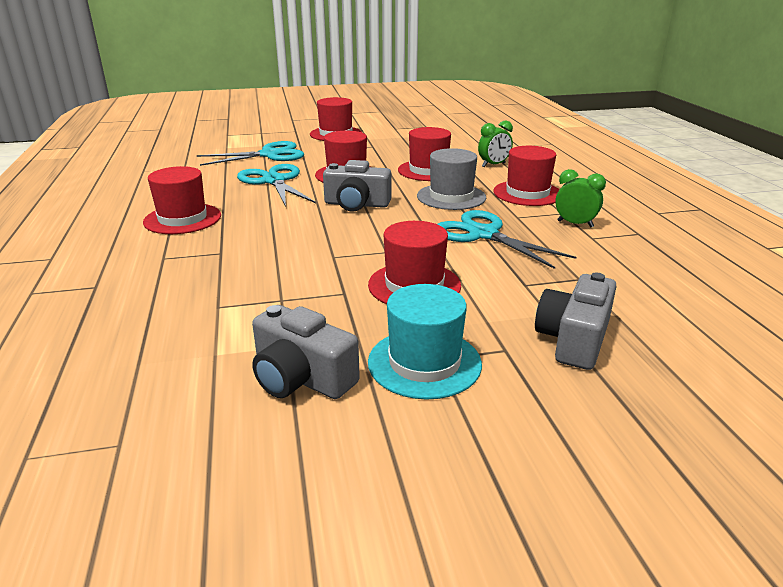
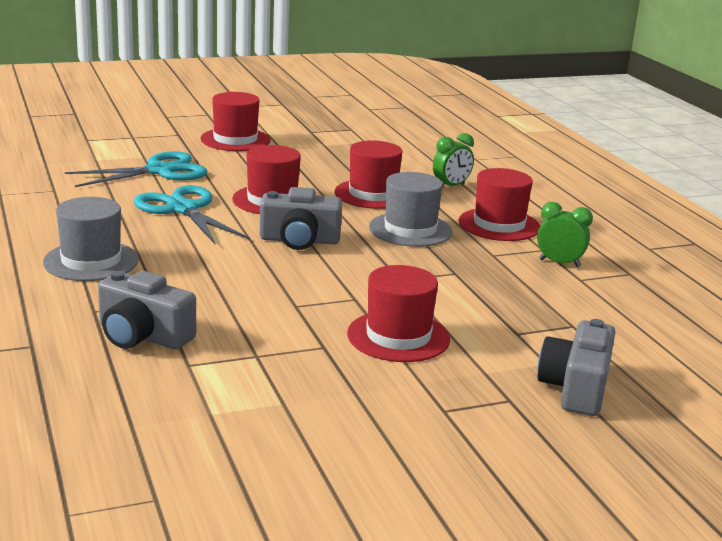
camera: 10 degrees left, 5 degrees down
(182, 219) = (91, 261): red hat -> grey hat
(301, 378) = (312, 433): grey camera -> grey camera (142, 336)
(424, 363) = (432, 415): turquoise hat -> none
(483, 234) = (459, 277): turquoise scissors -> none

